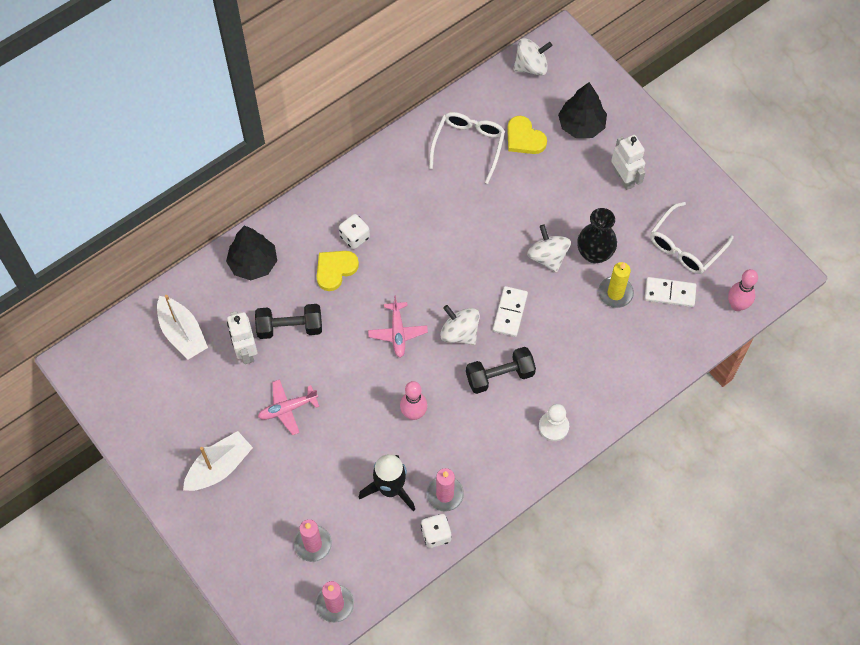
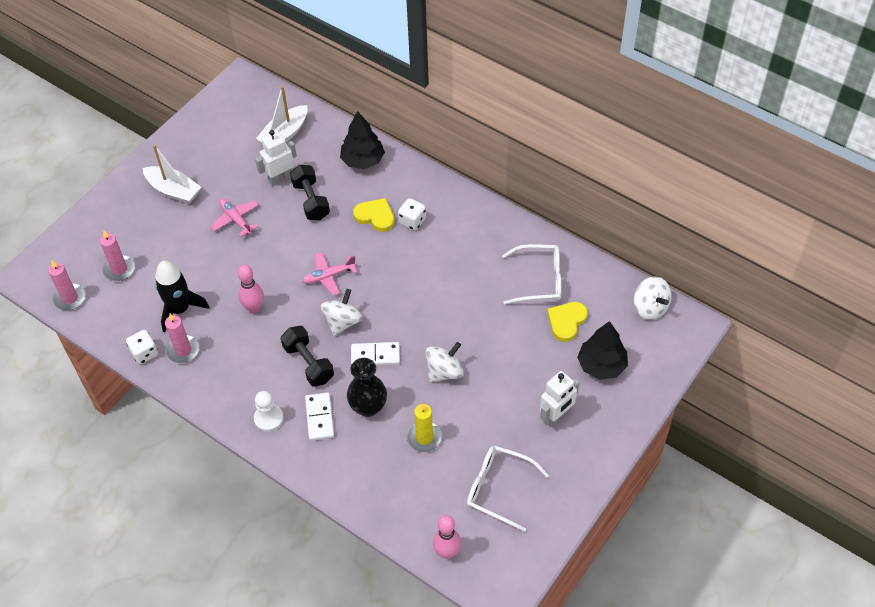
camera: 75 degrees right, 10 degrees down
(594, 253) = (461, 410): black vase -> black vase (368, 407)
(670, 293) = (440, 486): white domino -> white domino (320, 417)

